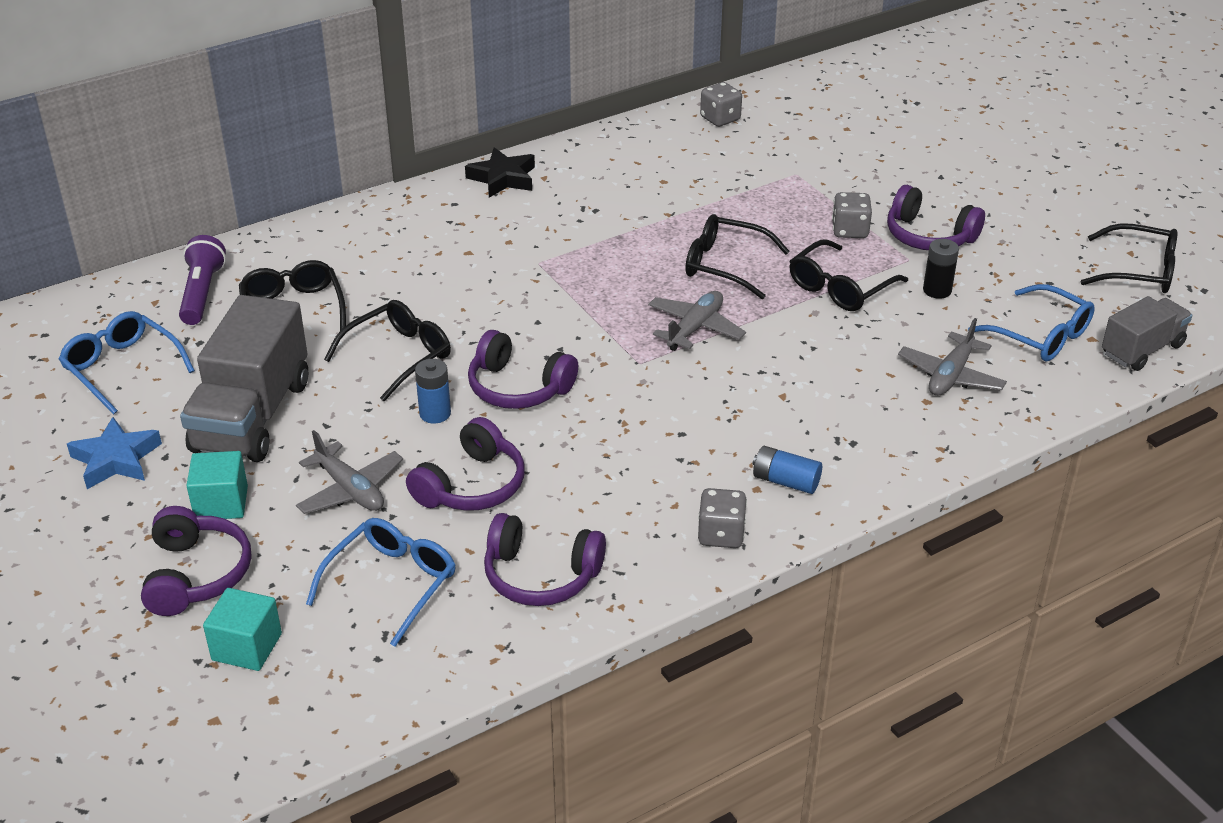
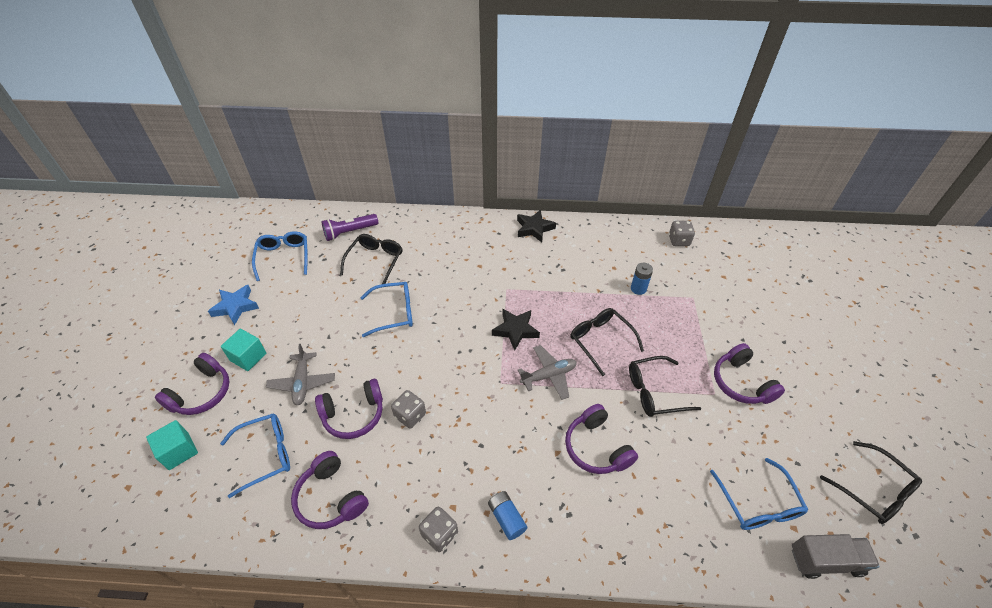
camera: 35 degrees right, 10 degrees up
(202, 293) = (349, 232): purple flashlight -> purple flashlight turned 150 degrees counterclockwise
(252, 416) = (305, 313): grey truck -> none
(399, 356) = (395, 312): black glasses -> blue glasses
(435, 413) = (378, 358): blue battery -> blue battery (638, 289)
(518, 387) = (429, 364): purple headphones -> purple headphones (596, 447)
(600, 301) = (515, 330): none -> black star
(850, 230) = (693, 353): grey dice -> grey dice (410, 415)
(937, 290) = (714, 427): black battery -> none
(950, 376) = (671, 500): grey plane -> none

